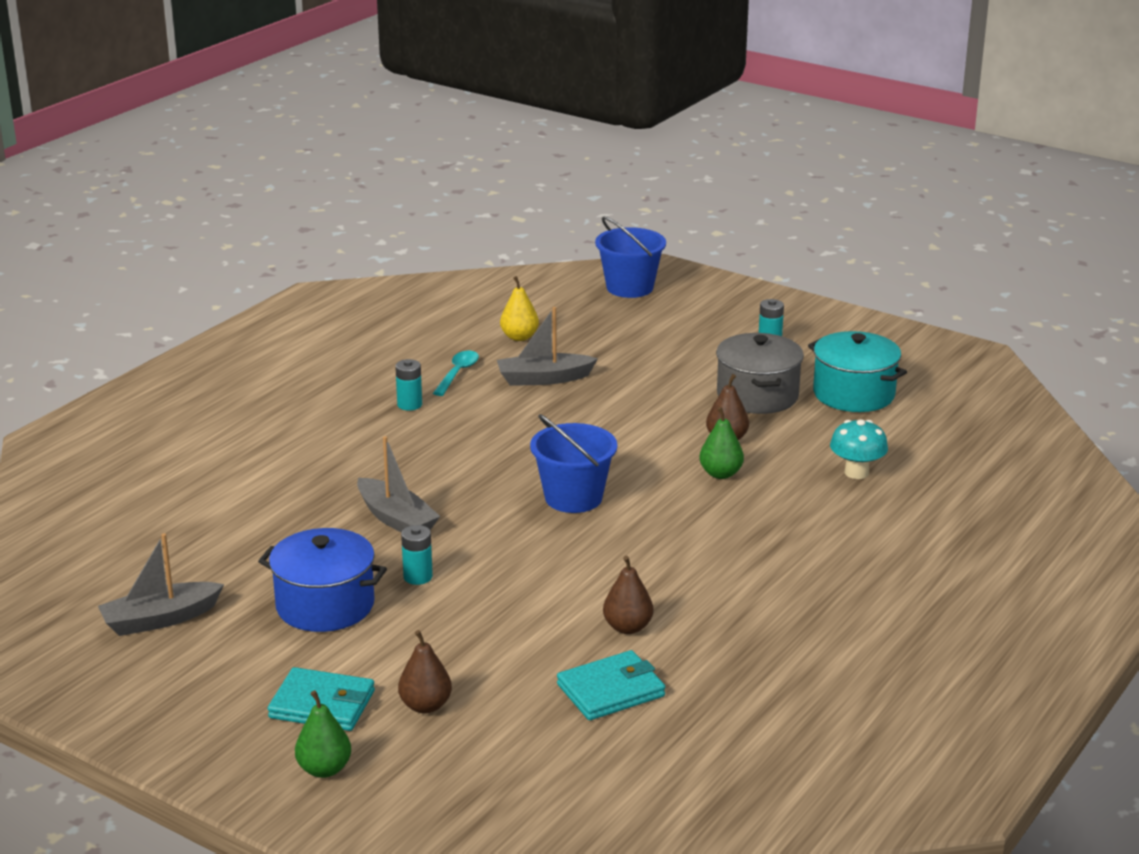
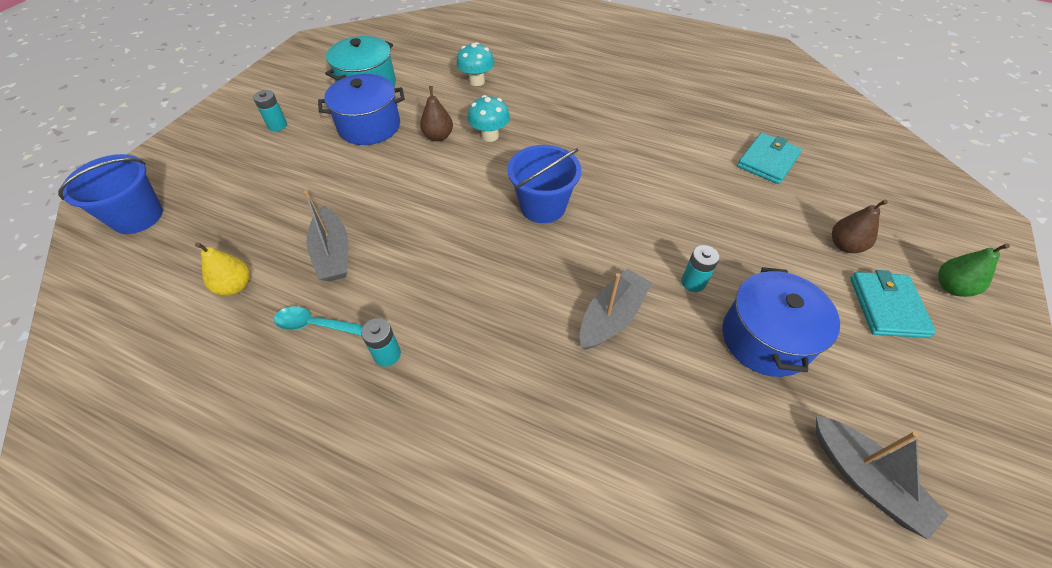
camera: 100 degrees left, 25 degrees up
(611, 690) = (767, 161): turquoise wallet -> turquoise wallet turned 75 degrees clockwise
(627, 627) = (698, 161): brown pear -> none
(720, 474) = (490, 136): green pear -> turquoise mushroom
(757, 396) = (369, 126): grey pot -> blue pot

